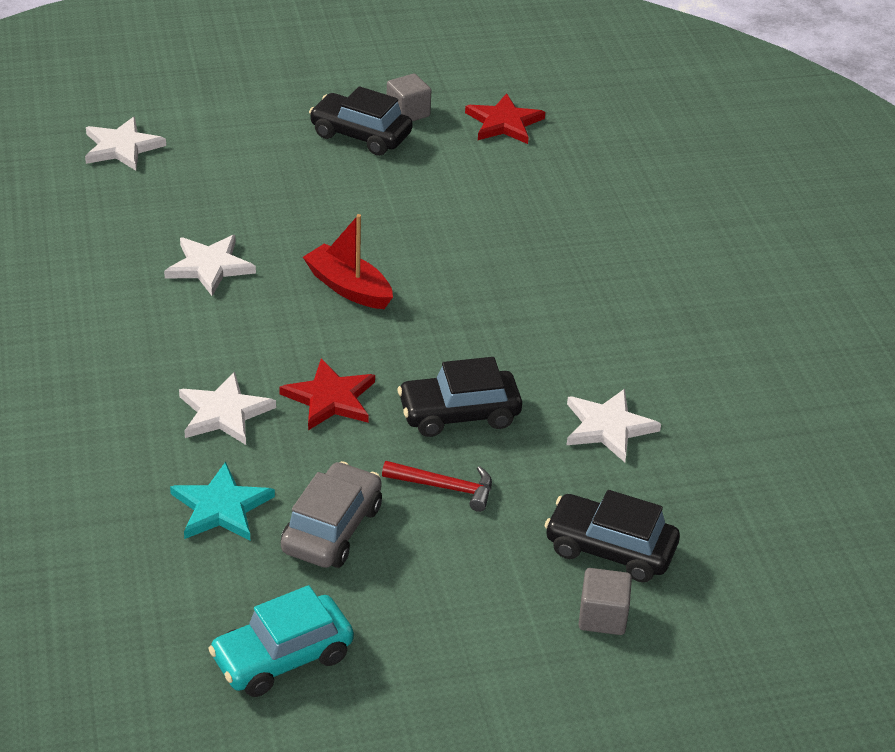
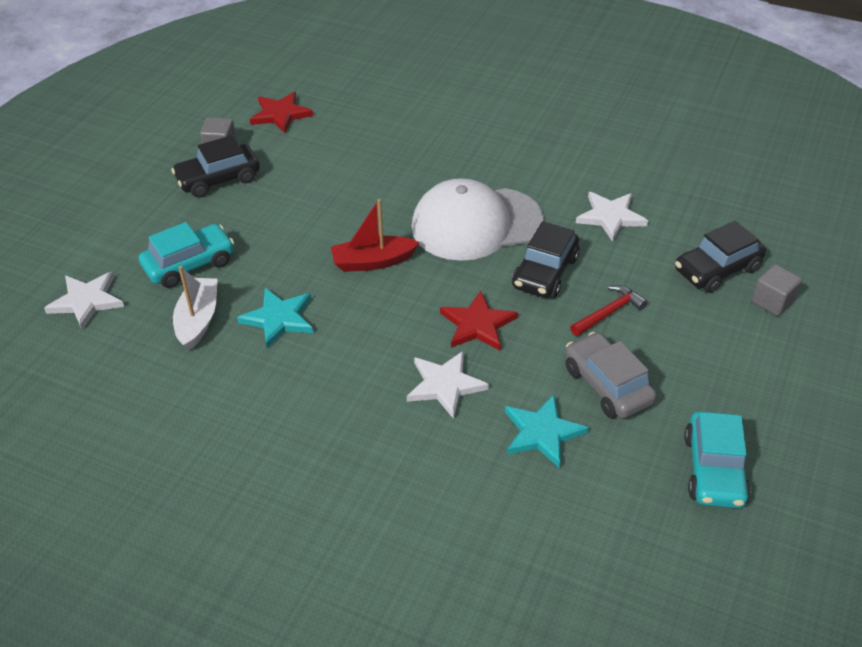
camera: 50 degrees left, 5 degrees up
(161, 220) = (198, 320): none -> white boat
(209, 266) = (279, 319): white star -> turquoise star
(226, 179) = (189, 264): none -> turquoise car
(483, 332) = (476, 224): none -> white cap

